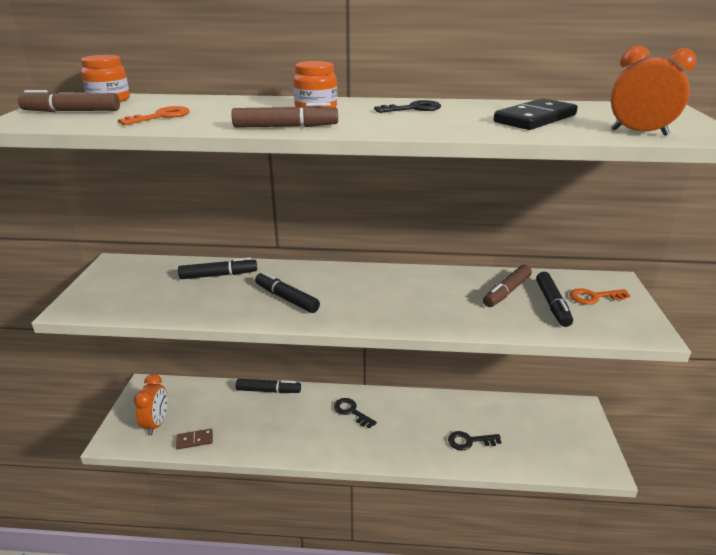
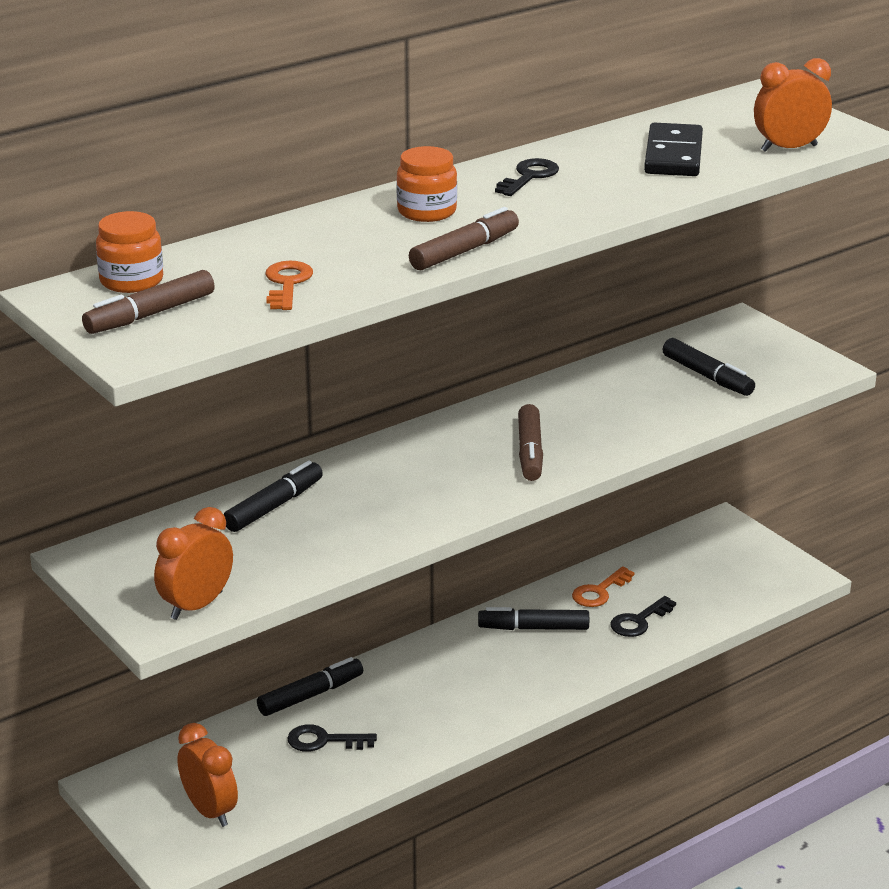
camera: 40 degrees left, 0 degrees up
(102, 306) = (196, 605): none -> orange clock
(194, 440) = (297, 797): brown domino -> none
(286, 298) = (413, 494): black marker -> black marker (533, 628)
(351, 412) = (459, 662): black key -> black key (324, 741)
(506, 292) = (645, 381): brown marker -> brown marker (530, 452)
(594, 297) = (737, 350): orange key -> orange key (599, 592)

